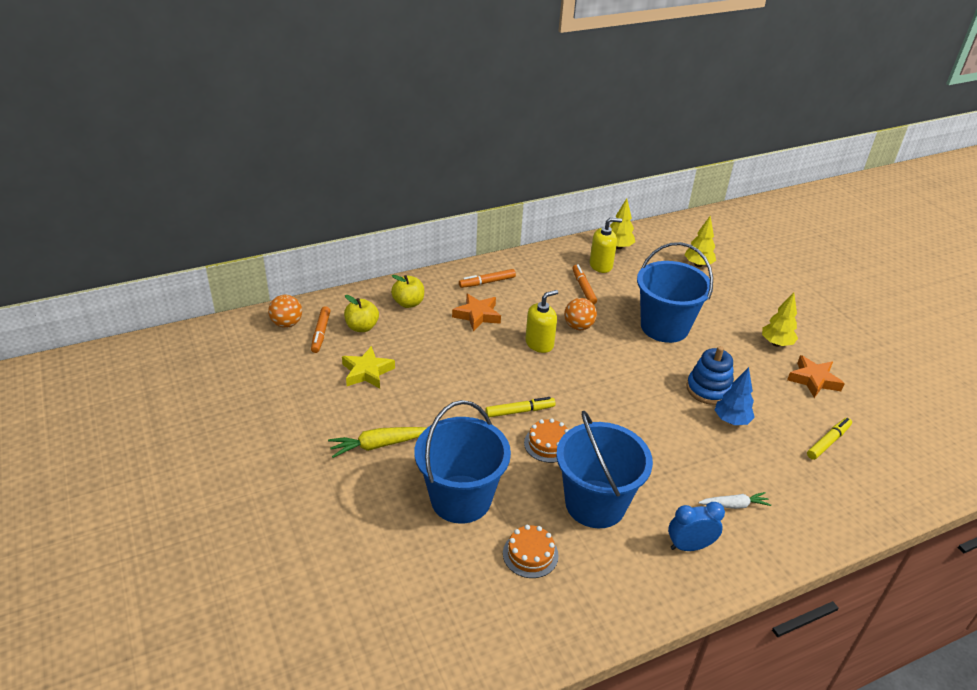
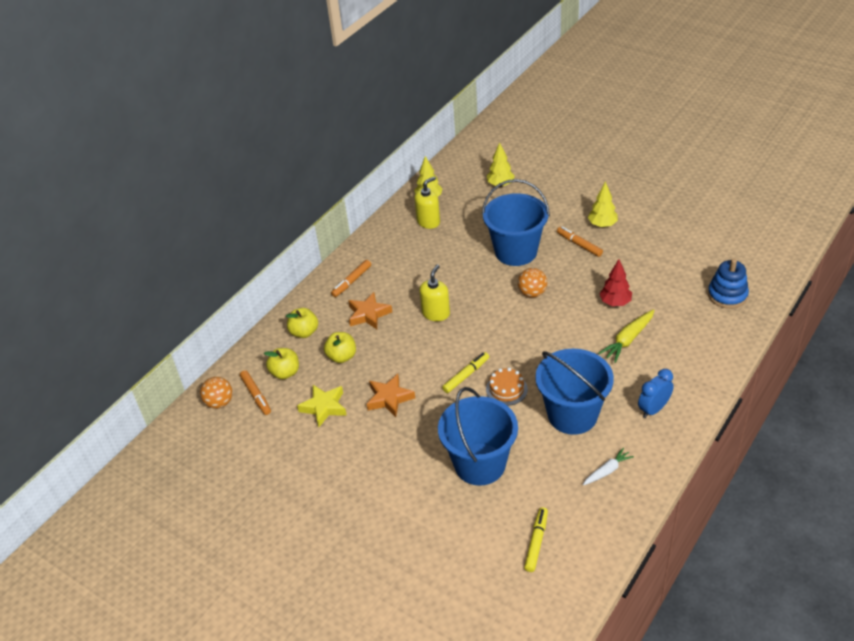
camera: 25 degrees left, 5 degrees up
(379, 445) = (386, 459): yellow carrot -> yellow carrot (628, 340)
(421, 338) = (342, 356): none -> yellow apple
(530, 554) = (558, 475): orange cake -> none
(578, 326) = (453, 284): orange ball -> orange ball (532, 293)
(583, 288) = (431, 248): orange marker -> orange marker (579, 244)
(708, 389) = (583, 286): blue stacking toy -> blue stacking toy (727, 295)
(731, 420) = (615, 302): blue tree -> red tree
(734, 505) = (660, 364): white carrot -> white carrot (607, 471)
(813, 380) = (646, 241): orange star -> orange star (389, 398)
(828, 442) = (687, 285): yellow marker -> yellow marker (536, 542)

